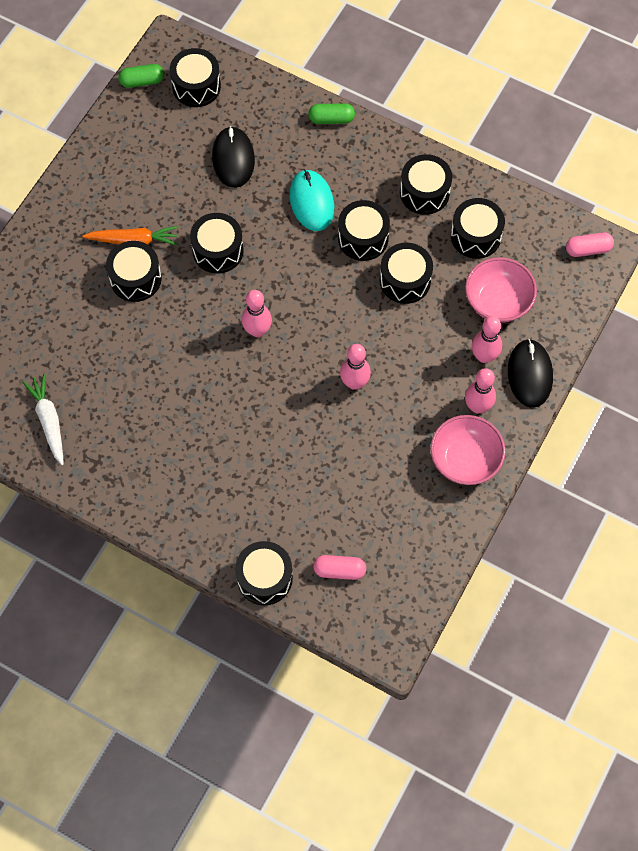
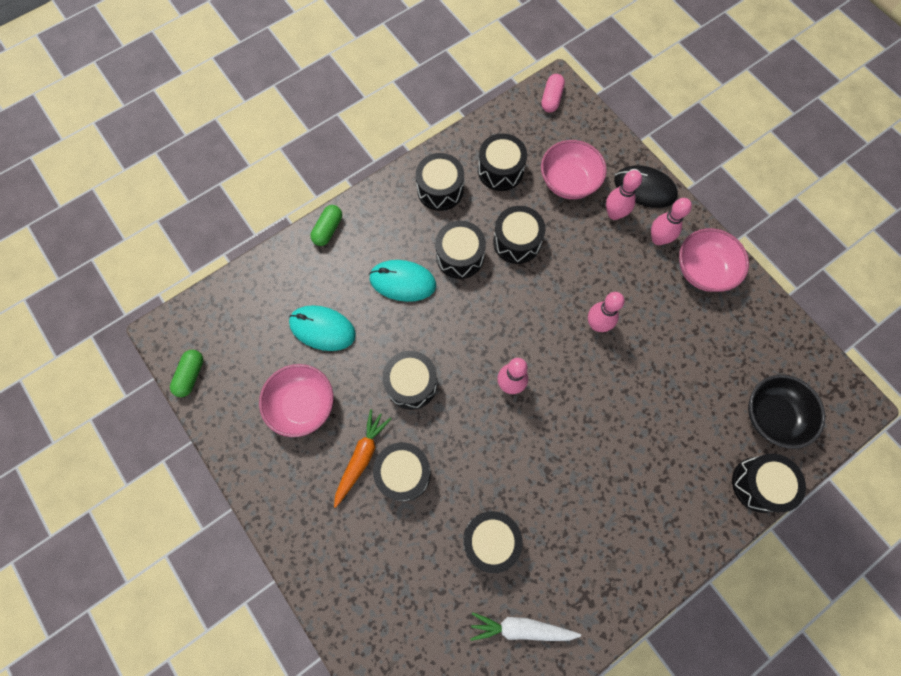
camera: 65 degrees left, 5 degrees up
(157, 176) = (303, 405): none -> pink bowl
(196, 86) = (226, 328): black drum -> black drum (490, 540)
(233, 159) = (322, 329): black mouse -> turquoise mouse
(339, 570) = (772, 415): pink capsule -> black bowl

